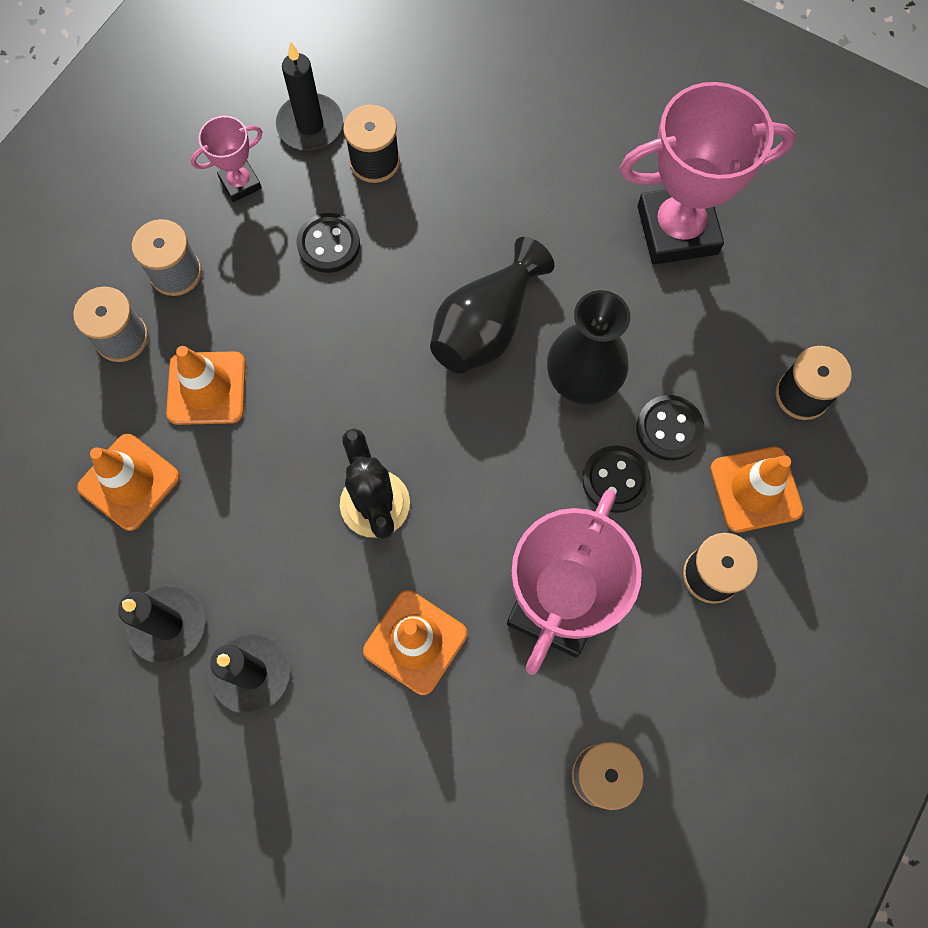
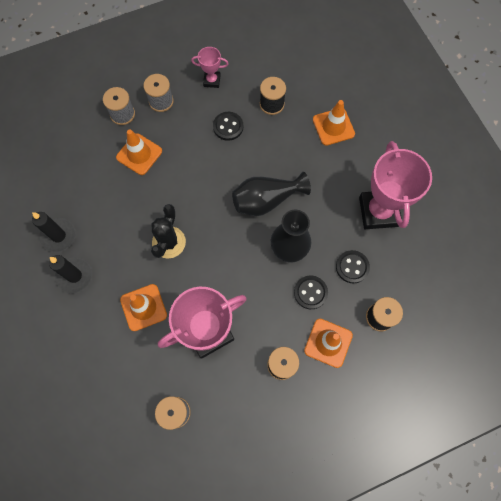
camera: 35 degrees right, 0 degrees up
(129, 482) = (84, 172): orange traffic cone -> orange traffic cone (333, 127)
(310, 125) = (257, 73): black candle -> none
(615, 480) = (271, 298): black button -> black button (352, 267)
(677, 230) = (378, 211): pink trophy -> pink trophy turned 60 degrees clockwise

